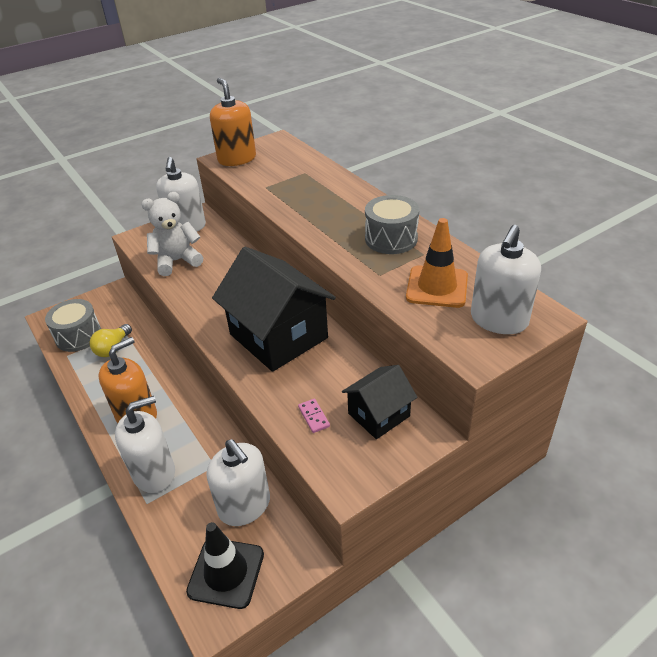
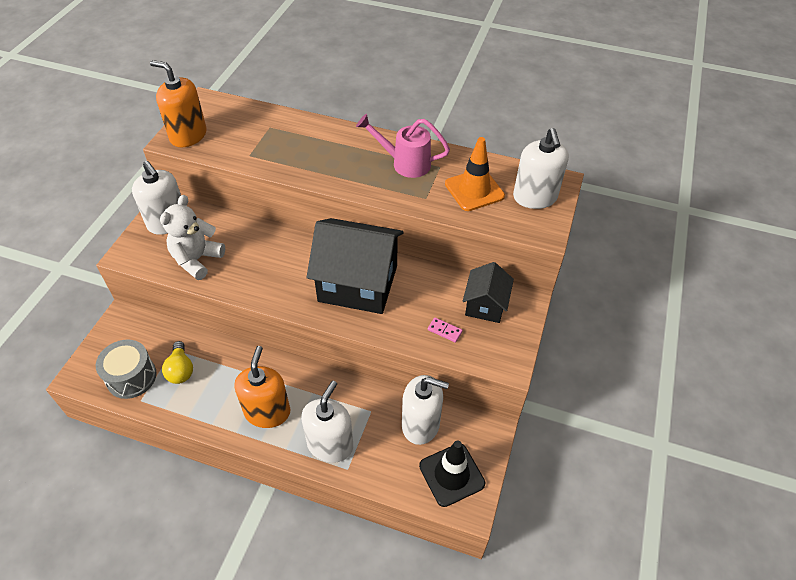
camera: 40 degrees left, 10 degrees up
(391, 239) = (404, 163): grey drum -> pink watering can

